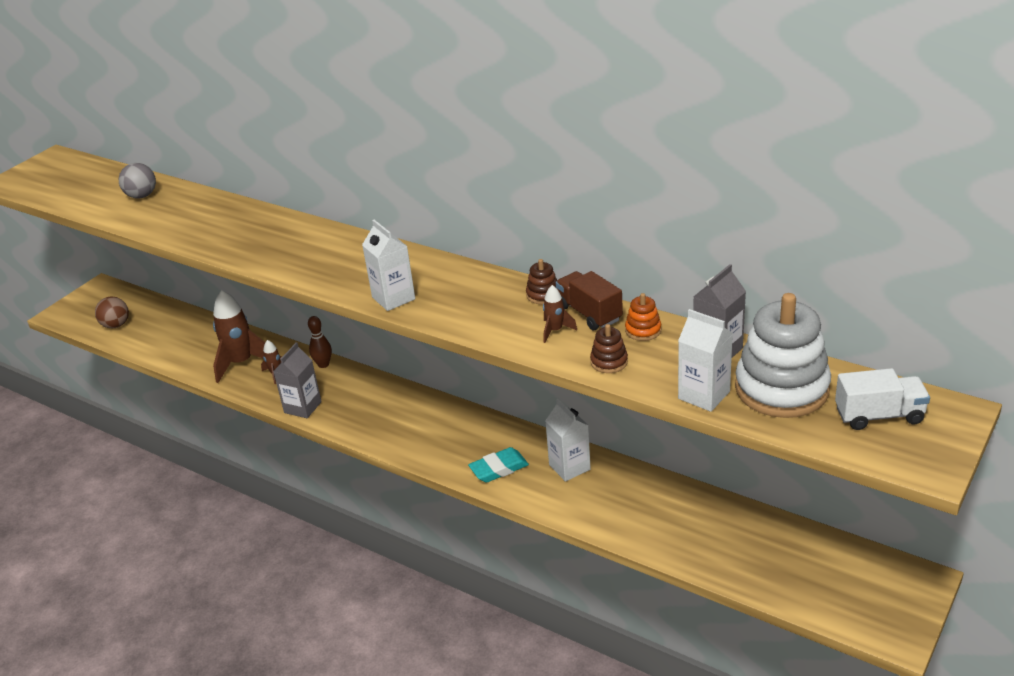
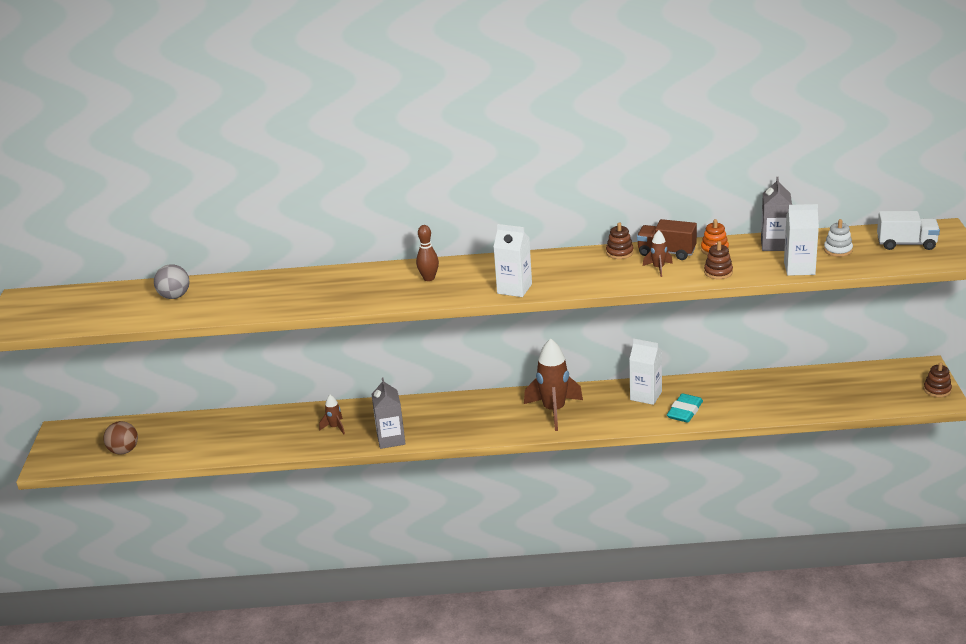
camera: 35 degrees left, 5 degrees down
(241, 363) = (292, 432): brown rocket -> brown rocket (554, 411)
(323, 364) = (369, 407): brown bowling pin -> brown bowling pin (429, 278)
(499, 468) = (597, 416): turquoise eraser -> turquoise eraser (685, 411)
(781, 389) = (838, 250): white stacking toy -> white stacking toy, size x0.43
(879, 415) = (906, 244): white truck -> white truck turned 45 degrees clockwise
(905, 619) = (937, 390): none -> brown stacking toy

